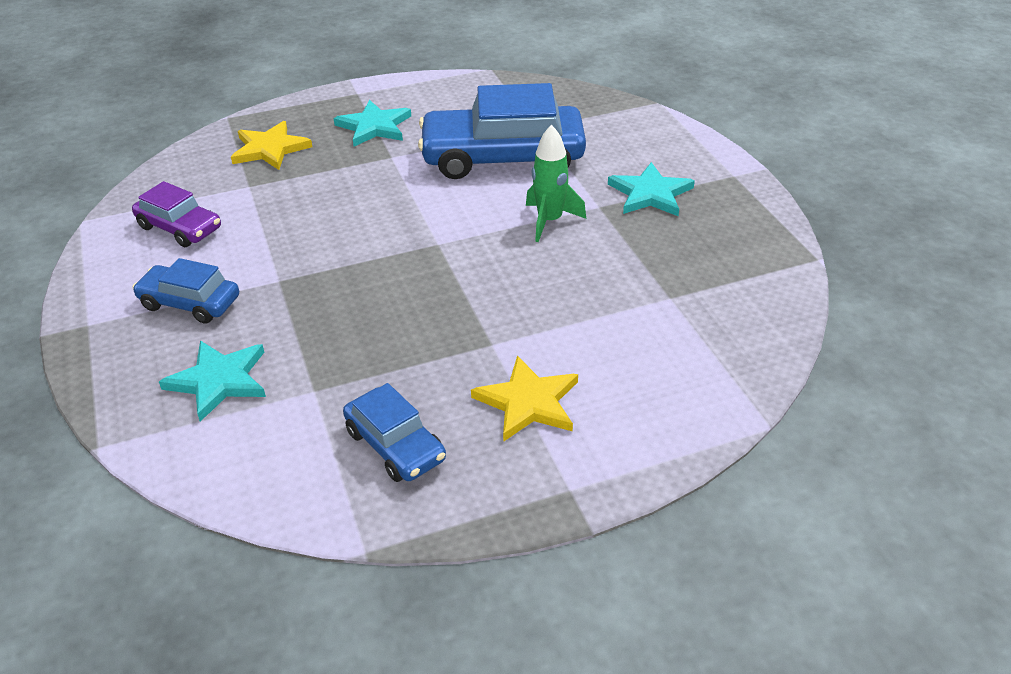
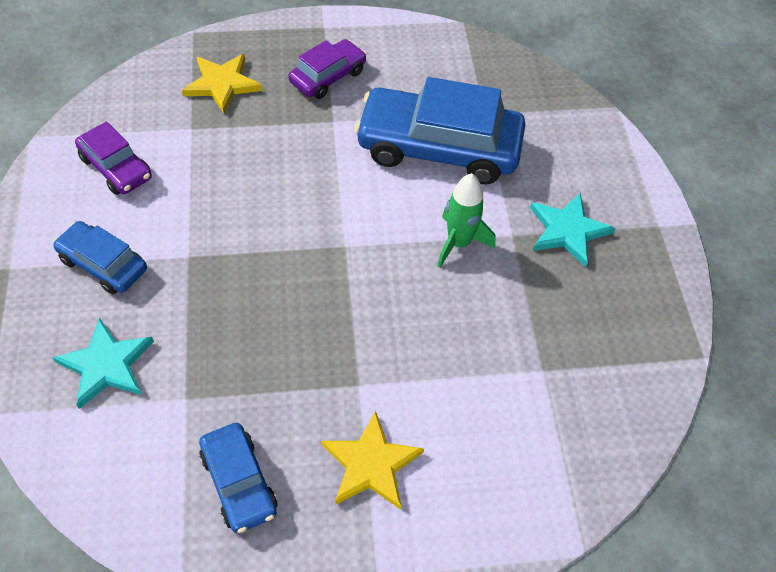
camera: 10 degrees right, 15 degrees up
(374, 127) = (328, 77): turquoise star -> purple car

